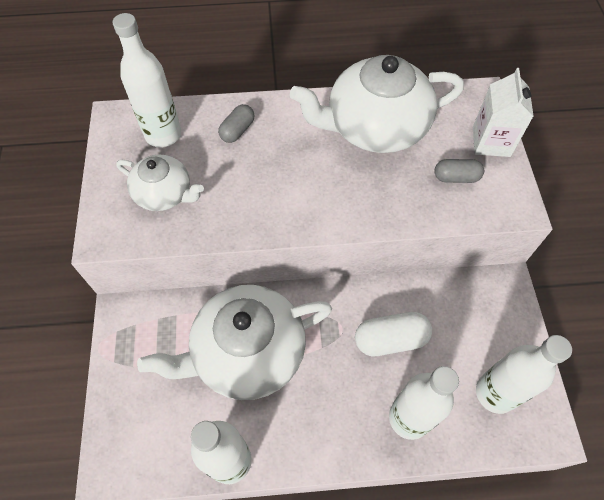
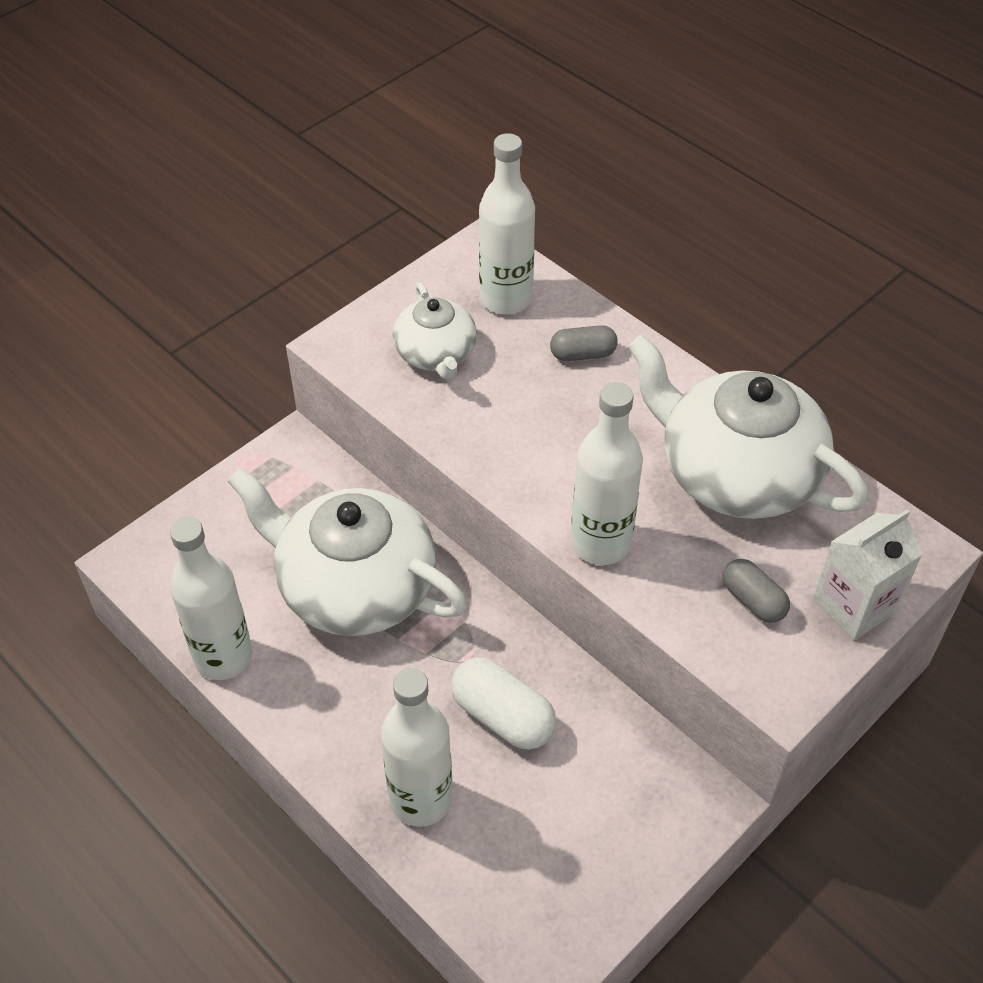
camera: 50 degrees right, 10 degrees down
(495, 393) = (538, 876): white bottle -> white bottle (600, 543)

